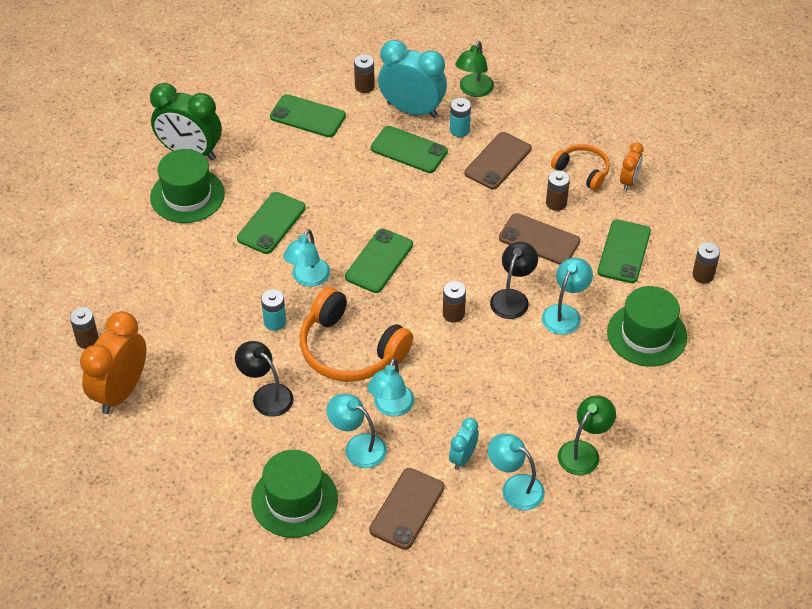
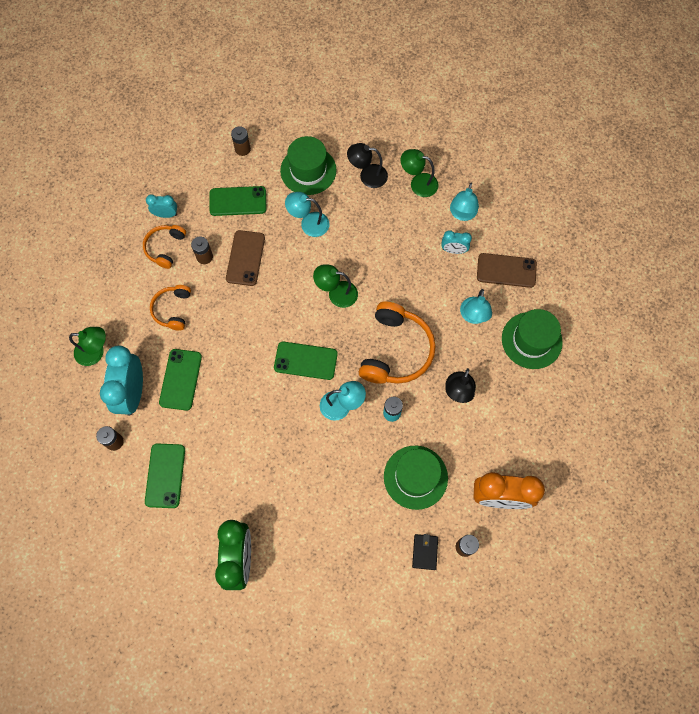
camera: 110 degrees left, 20 degrees up
(104, 303) = (425, 552): none -> black wallet
(187, 195) = (289, 538): green hat -> green hat (415, 477)
(271, 223) = (296, 456): green phone -> none
(391, 407) = (433, 307): turquoise lamp -> none
(453, 314) = (336, 293): brown battery -> green lamp
(459, 130) = (146, 348): turquoise battery -> none
(498, 161) = (172, 310): brown phone -> orange headphones
(512, 298) = (307, 260): black lamp -> black lamp (367, 175)
(629, 181) = (166, 214): orange clock -> turquoise clock

